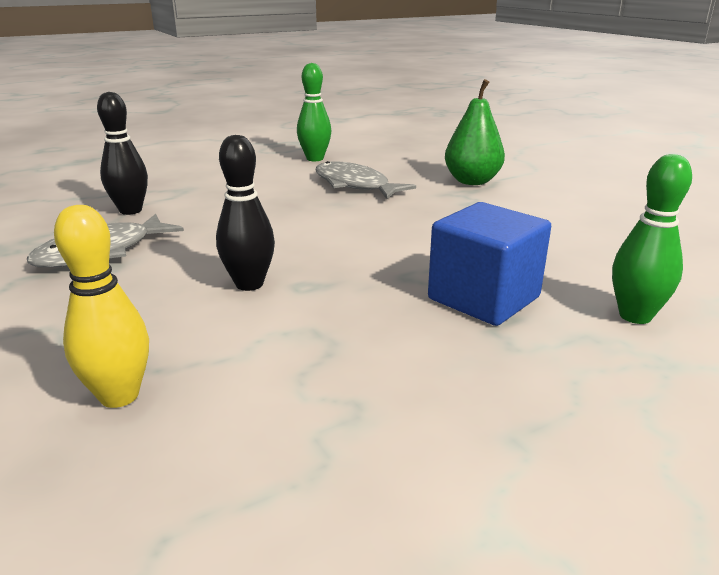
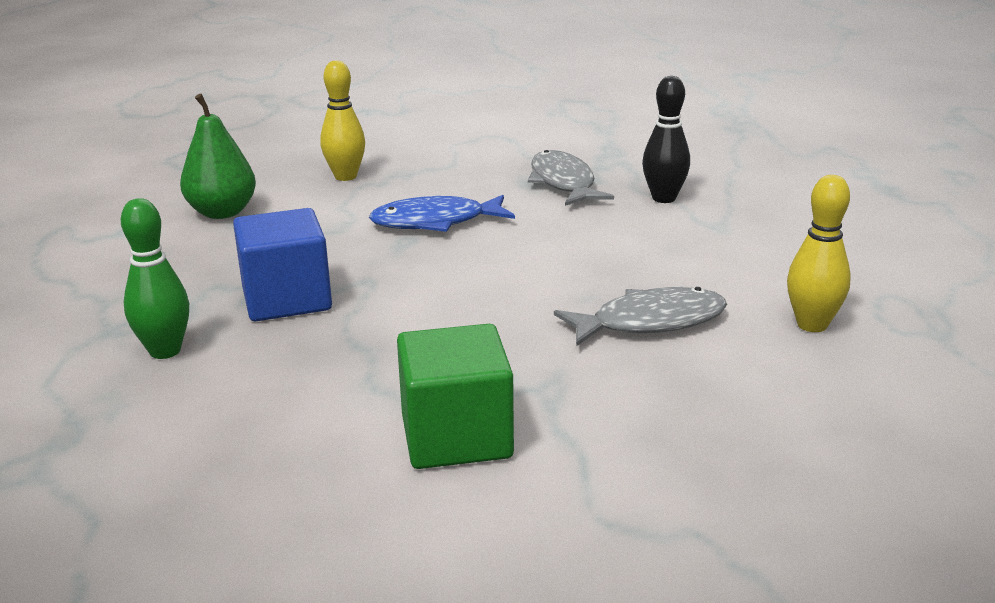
camera: 120 degrees right, 0 degrees up
(249, 284) = (435, 222): black bowling pin -> blue fish
(315, 159) = (812, 325): green bowling pin -> yellow bowling pin
(472, 181) = (590, 418): green pear -> green pear (222, 212)
(536, 201) = (456, 436): none -> green cube

